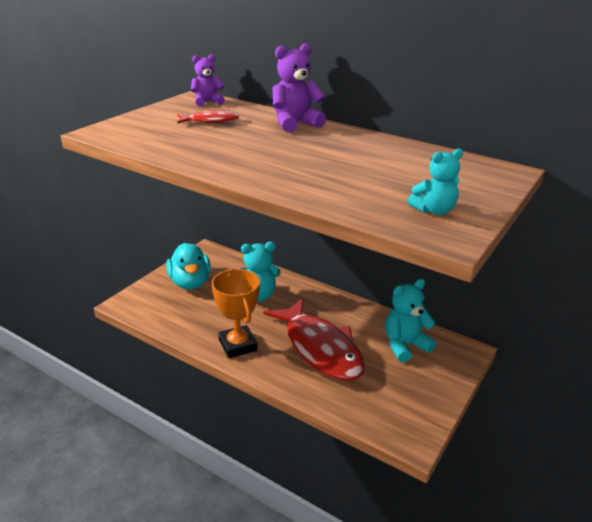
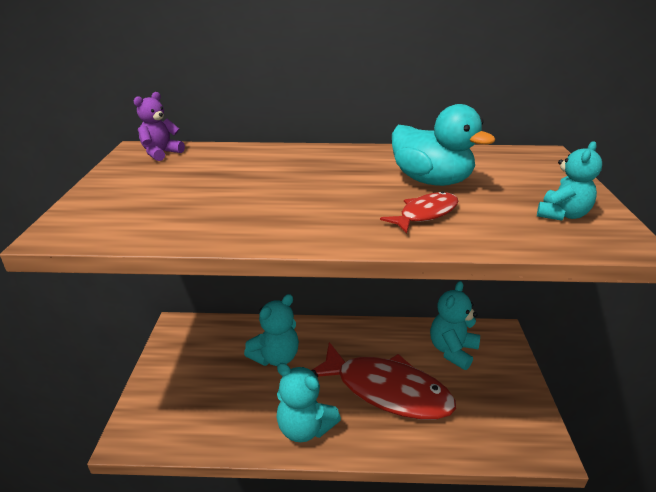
camera: 30 degrees left, 0 degrees up
(190, 283) = (189, 373): turquoise duck -> turquoise duck (431, 181)
(210, 121) = (197, 176): red fish -> red fish (425, 214)
(238, 345) = (305, 428): orange trophy -> turquoise teddy bear
(295, 124) = (295, 155): purple teddy bear -> none

